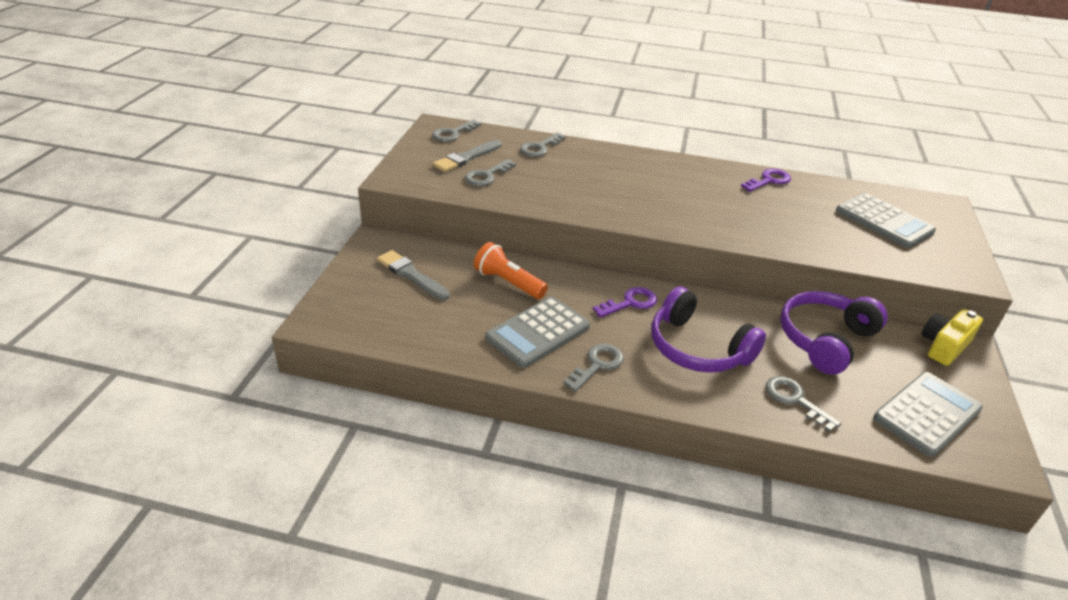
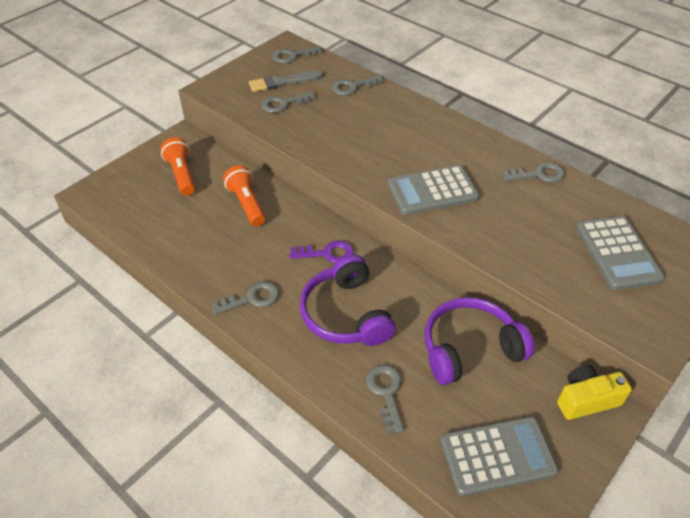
camera: 30 degrees right, 10 degrees up
(411, 275) = (182, 174): grey brush -> orange flashlight
(538, 332) = (231, 254): grey calculator -> grey calculator (432, 191)
(769, 180) = (538, 174): purple key -> grey key

